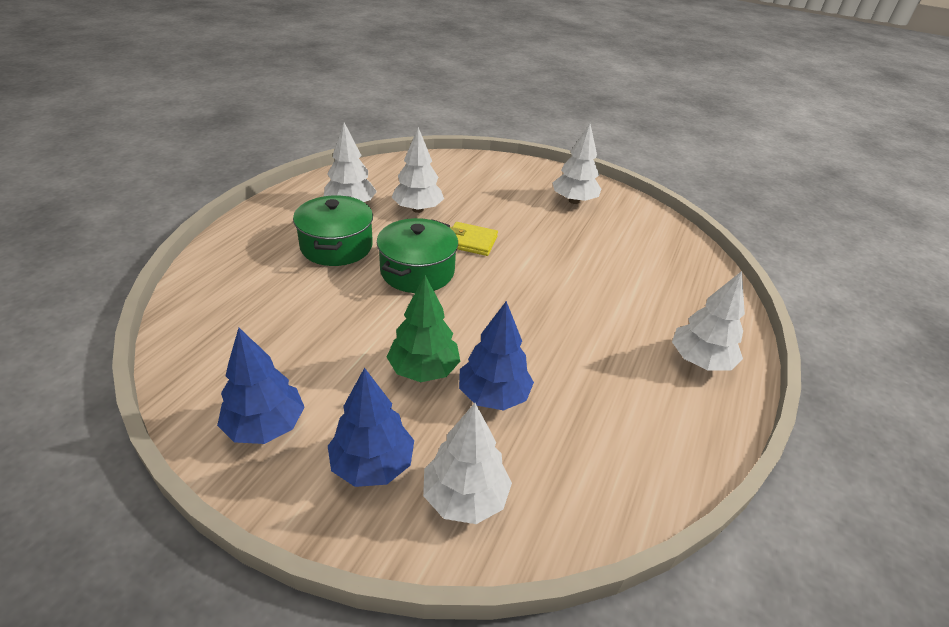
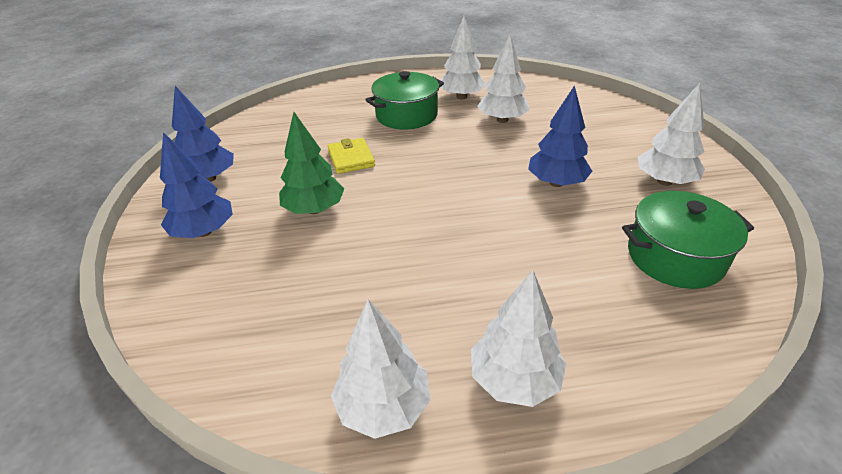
camera: 60 degrees right, 0 degrees up
(417, 271) = (423, 156): green pot -> green pot (675, 257)
(465, 497) = (199, 286): white tree -> white tree (383, 406)
(471, 241) = (498, 159): yellow wallet -> yellow wallet (351, 158)
(493, 395) = (318, 254): blue tree -> blue tree (556, 183)

